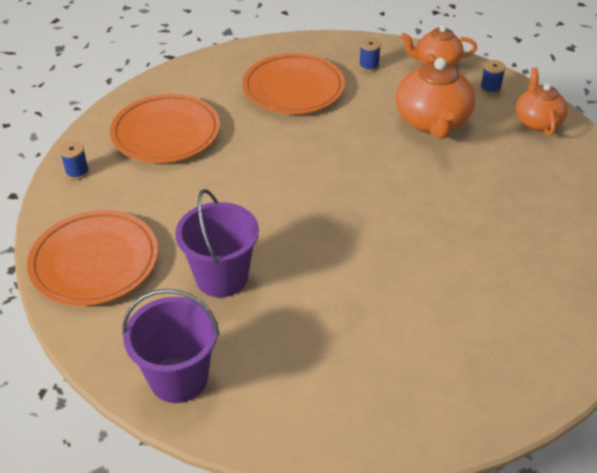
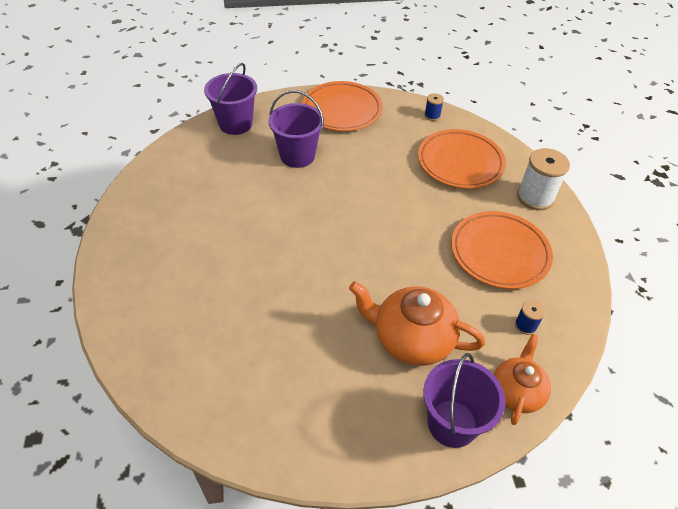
camera: 110 degrees right, 5 degrees up
(199, 77) = (535, 197): none -> white spool
(490, 88) = (452, 423): blue spool -> purple bucket
(537, 121) = (375, 438): orange teapot -> none

